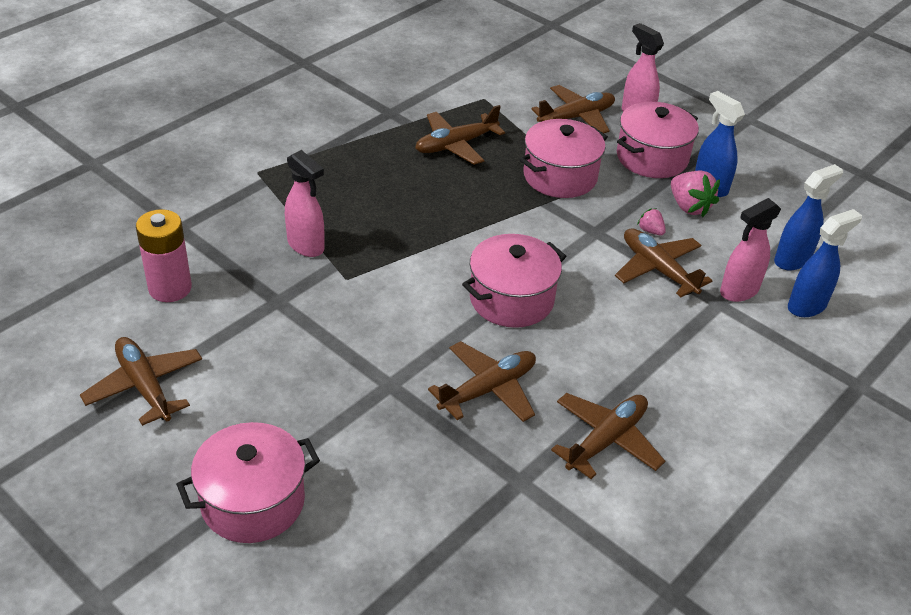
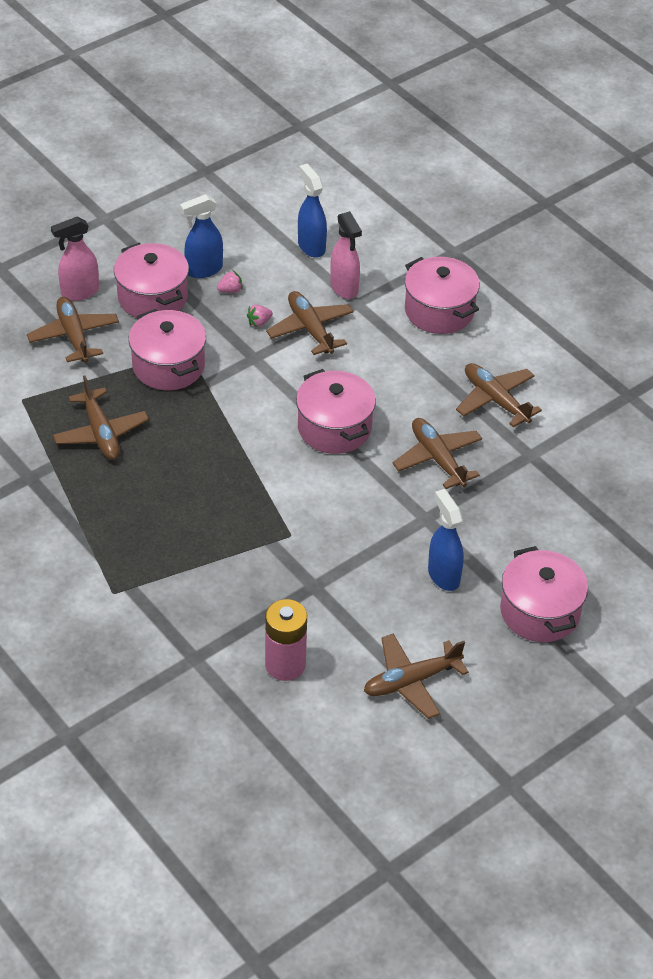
camera: 80 degrees left, 5 degrees up
(306, 246) = (240, 561): pink spray bottle -> none
(658, 269) = (310, 329): brown plane -> brown plane turned 90 degrees clockwise
(689, 207) = (230, 290): pink strawberry -> pink strawberry, size x0.54
(742, 377) = (439, 311): none -> pink pot
(807, 306) = (367, 254): blue spray bottle -> blue spray bottle (443, 575)

